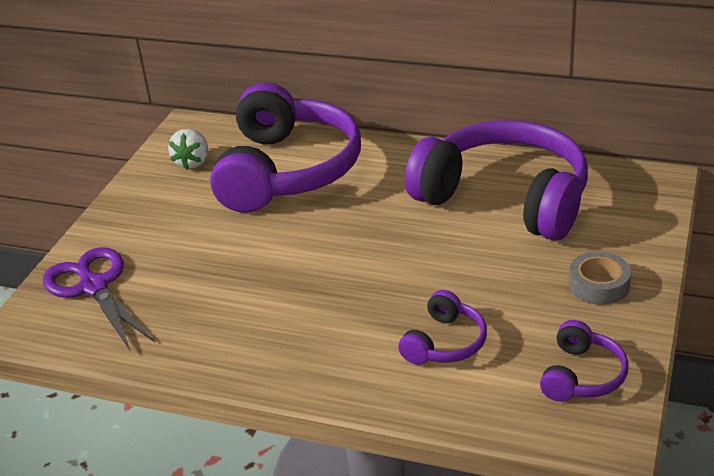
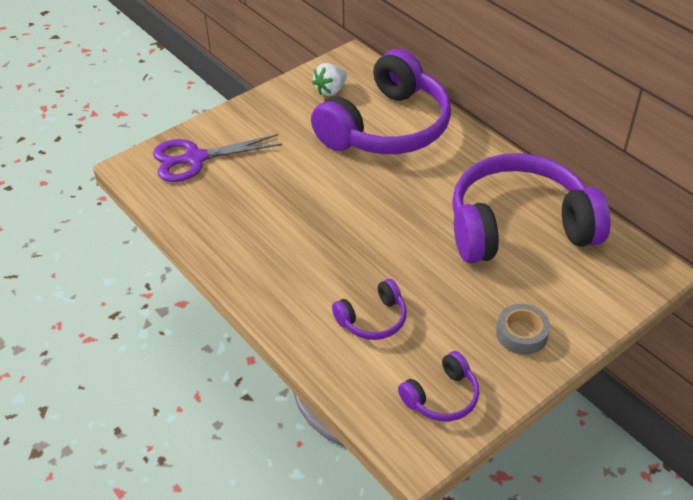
camera: 30 degrees right, 10 degrees up
(93, 287) = (195, 159): purple scissors -> purple scissors turned 105 degrees counterclockwise
(504, 199) = (519, 227): purple headphones -> purple headphones turned 75 degrees counterclockwise

